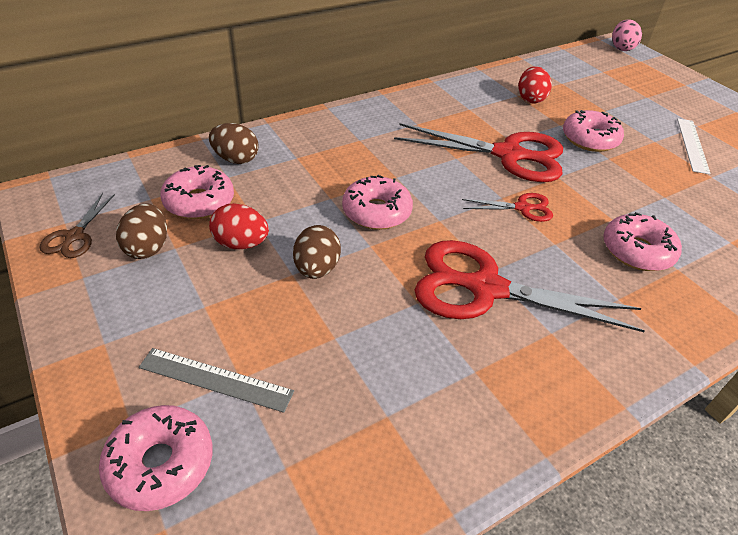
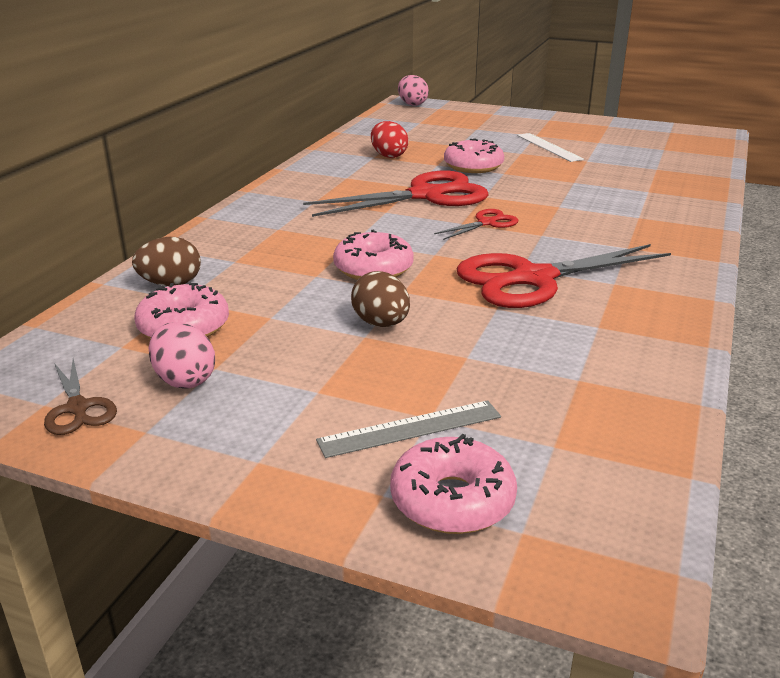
camera: 35 degrees left, 15 degrees down
(148, 247) = (184, 380): brown egg -> pink egg
(241, 243) = (281, 337): red egg -> none
(637, 251) = (600, 217): pink donut -> none

